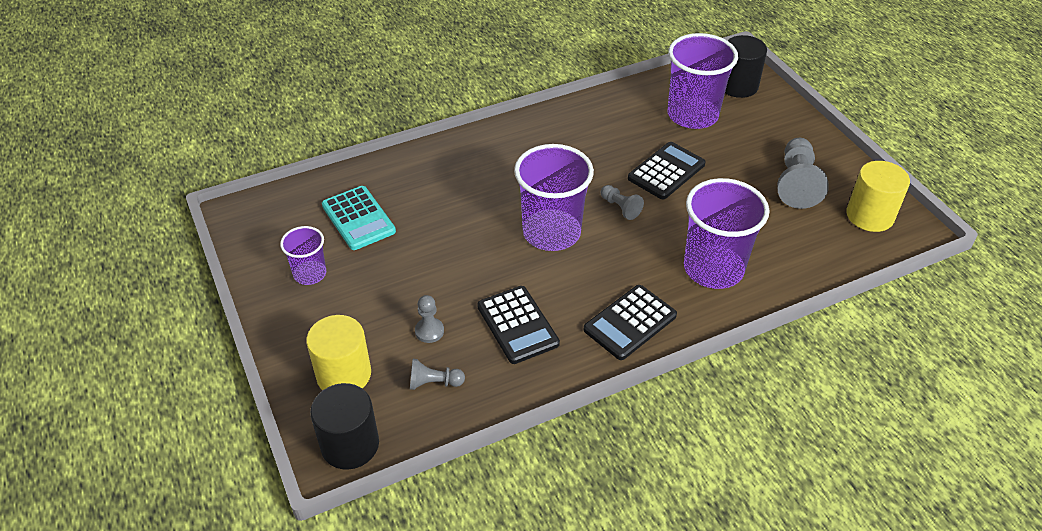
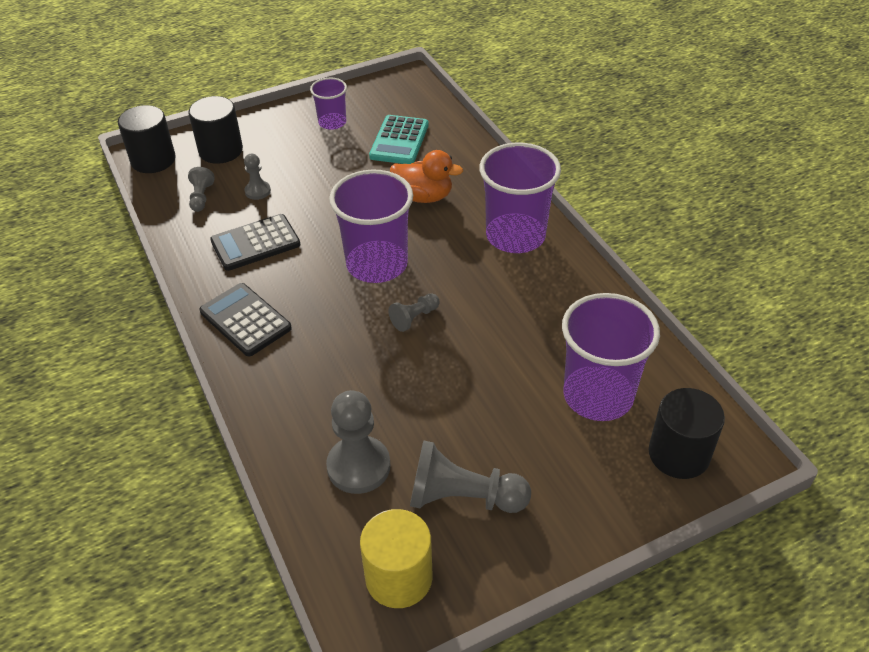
camera: 90 degrees right, 0 degrees up
(344, 374) = (221, 150): yellow cylinder -> black cylinder
(358, 218) = (399, 141): turquoise calculator -> turquoise calculator turned 45 degrees counterclockwise
(455, 201) = (423, 196): none -> orange duck
(666, 171) = (479, 361): black calculator -> none
(713, 268) = (313, 393): purple cup -> purple cup (515, 236)
(782, 238) = (358, 466): none -> grey pawn

